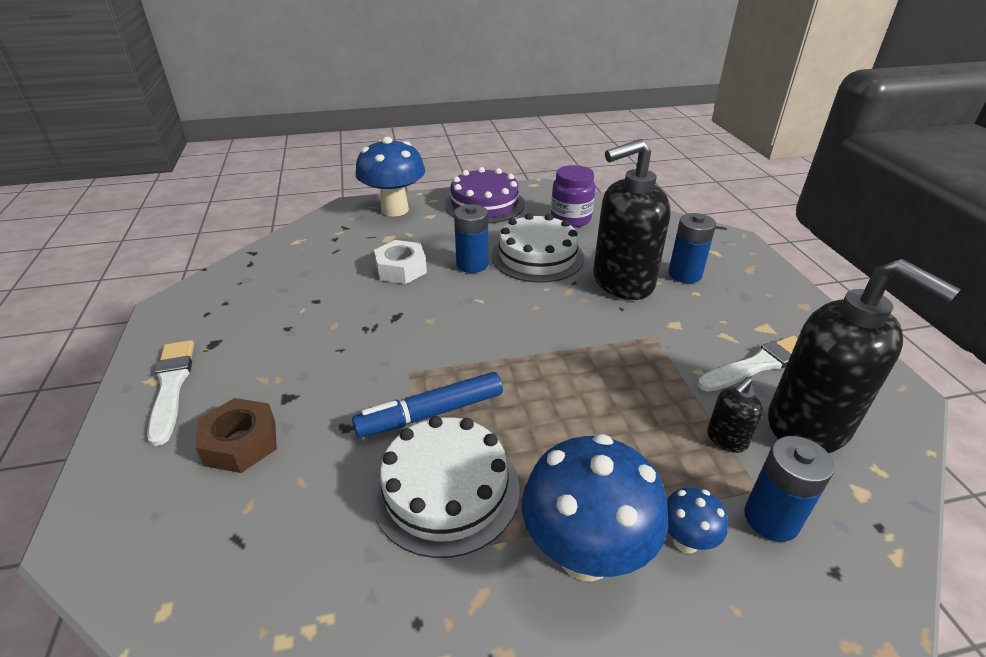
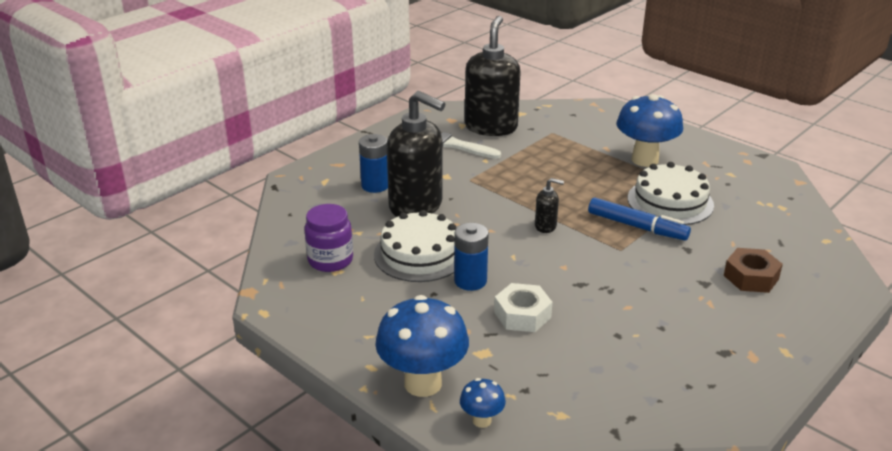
camera: 125 degrees left, 5 degrees down
(171, 387) = (774, 337): white brush -> none
(484, 204) = (347, 325): purple cake -> none
(685, 541) = (604, 142): blue mushroom -> blue mushroom (482, 420)
(726, 439) = (530, 144): black soap dispenser -> black soap dispenser (546, 226)
(771, 519) = (565, 128): blue battery -> none

